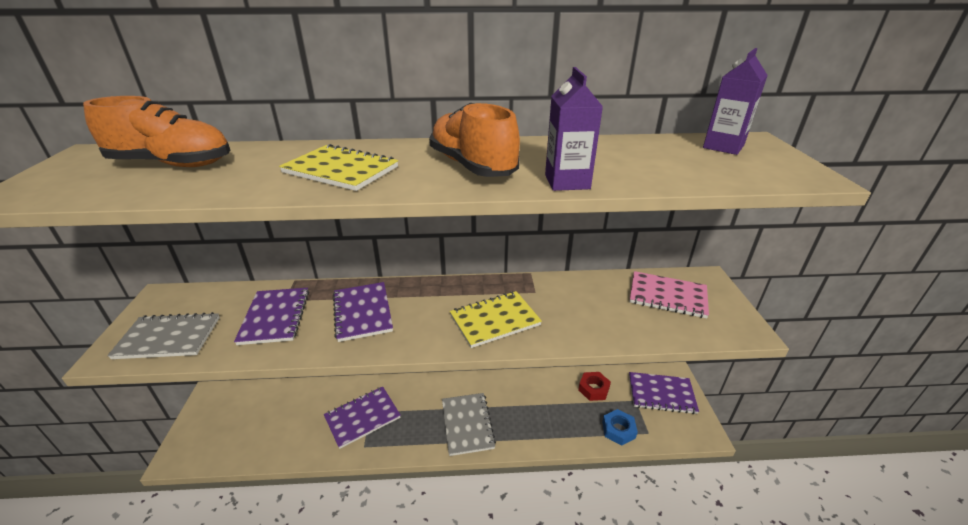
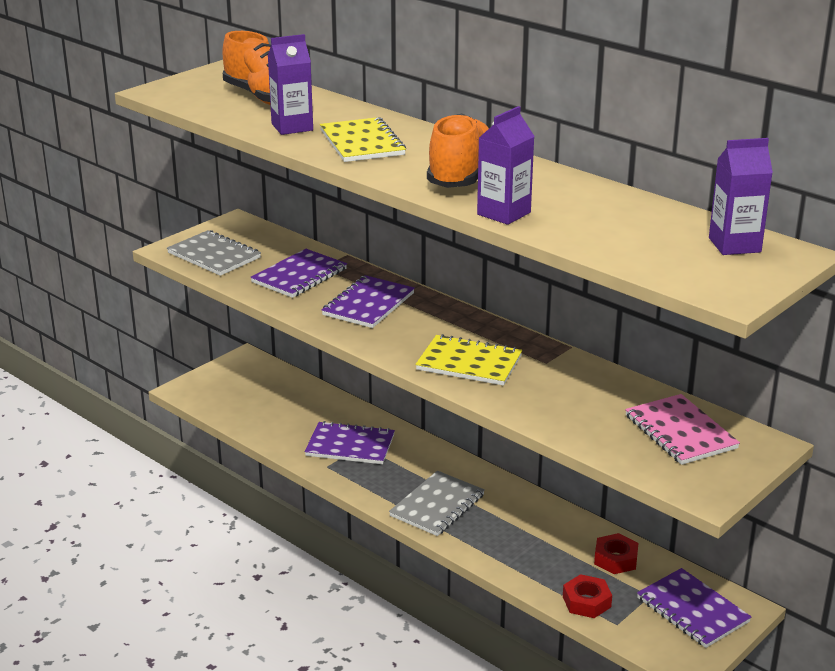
camera: 45 degrees right, 5 degrees down
(245, 179) = (292, 127): none -> purple carton
(618, 430) = (586, 602): blue nut -> red nut

